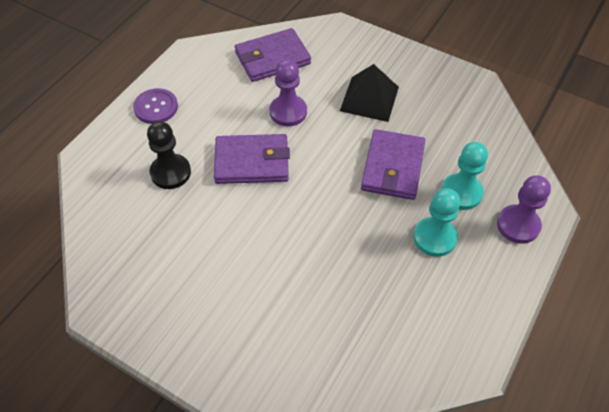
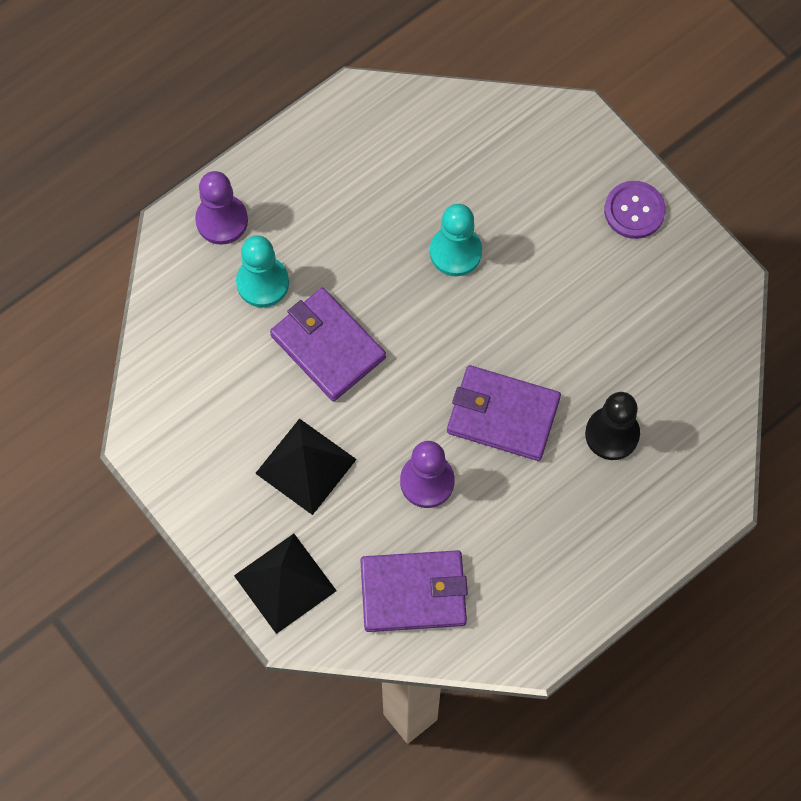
camera: 160 degrees left, 15 degrees up
(156, 107) = (608, 554): purple button -> purple button (634, 211)
(350, 43) = (285, 583): none -> black pyramid
(392, 167) = (328, 346): purple wallet -> purple wallet turned 75 degrees counterclockwise
(434, 238) = (325, 237): turquoise pawn -> turquoise pawn (455, 252)

